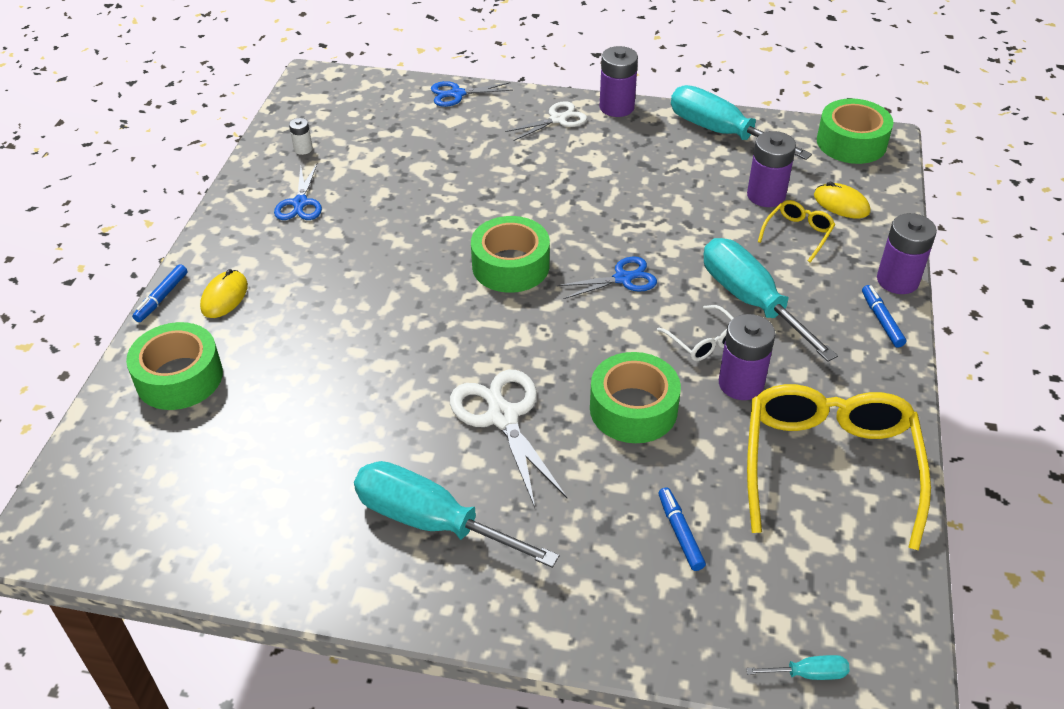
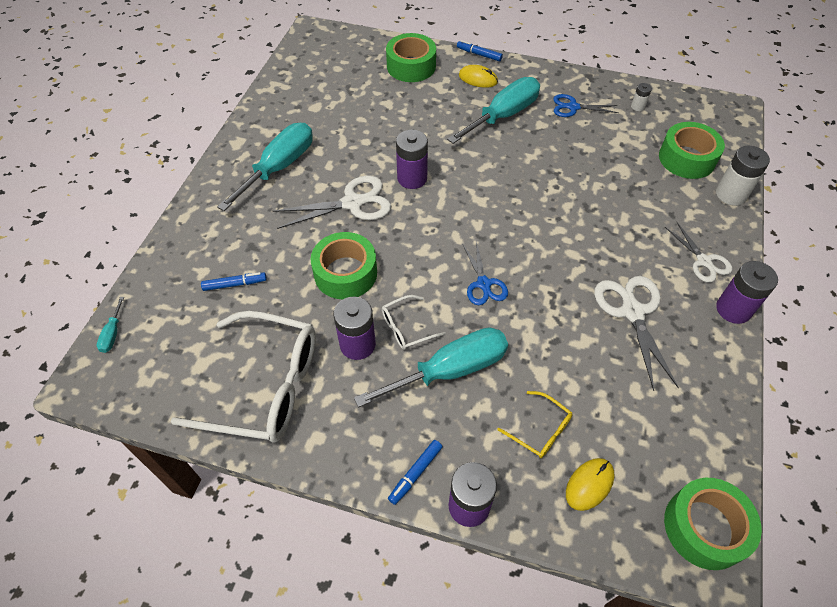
camera: 95 degrees right, 10 degrees up
(457, 94) = (731, 194): blue scissors -> white battery
(510, 266) = (502, 216): green tape -> green tape (686, 158)
(636, 169) = (632, 312): none -> white scissors
(720, 132) = (704, 394): turquoise screwdriver -> turquoise screwdriver (503, 115)
(766, 195) = (599, 414): purple battery -> purple battery (412, 178)
(829, 466) = (264, 386): yellow glasses -> white glasses
(881, 320) = (415, 473): blue marker -> blue marker turned 135 degrees clockwise

